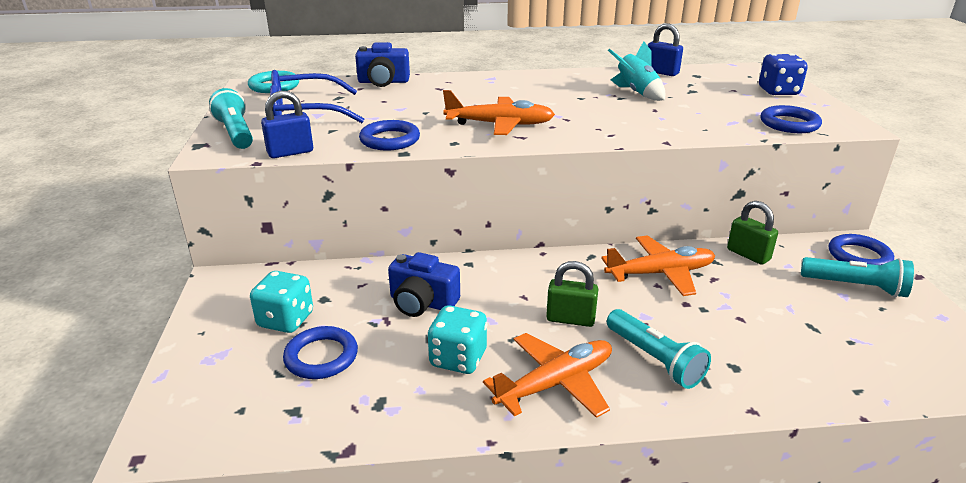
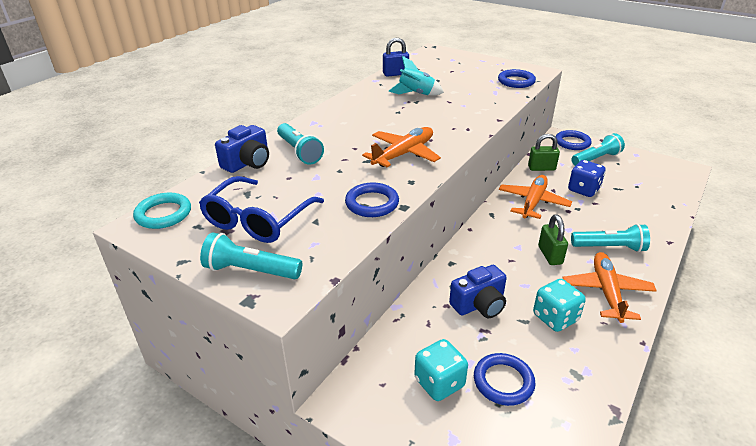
camera: 50 degrees left, 5 degrees up
(290, 152) = (335, 255): blue padlock -> none
(431, 90) = (299, 152): none -> turquoise flashlight
(570, 319) = (550, 255): green padlock -> green padlock turned 60 degrees counterclockwise
(778, 91) = (471, 63): blue dice -> blue dice (583, 190)

